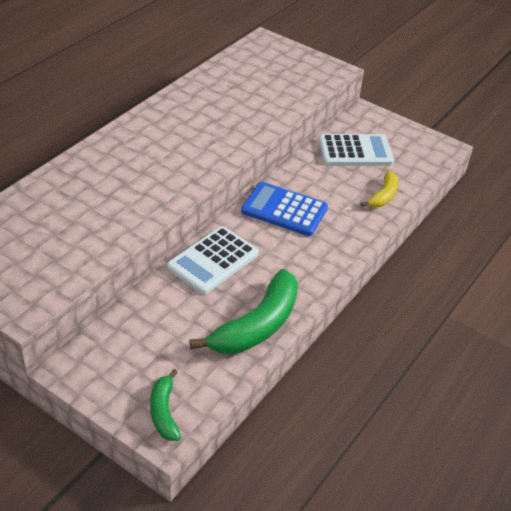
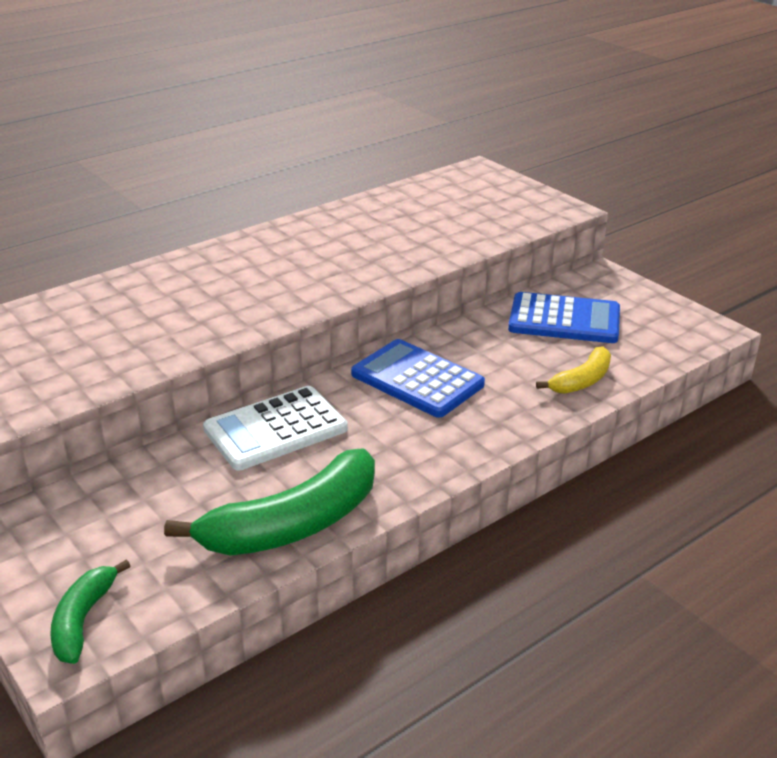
camera: 20 degrees right, 10 degrees down
(355, 151) = (564, 320): white calculator -> blue calculator

